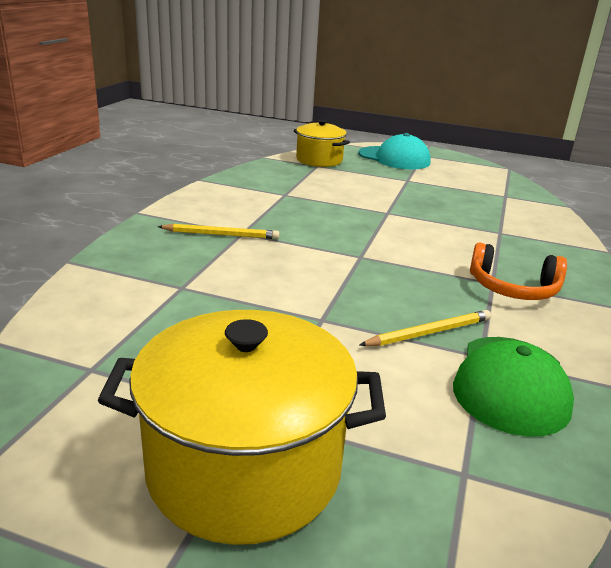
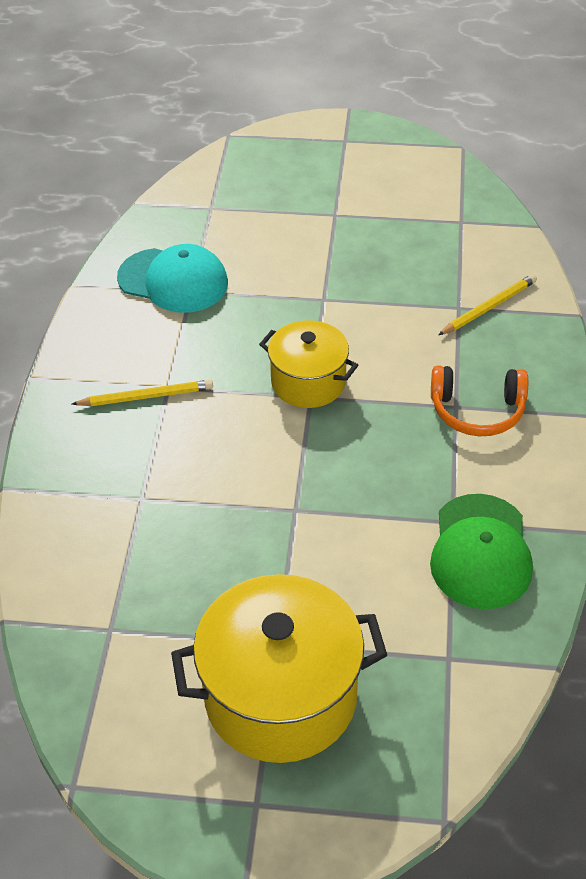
camera: 10 degrees left, 20 degrees up
(319, 160) = (210, 192): yellow pot -> yellow pot (308, 382)
(394, 158) = (308, 160): turquoise cap -> turquoise cap (173, 281)
(429, 332) = (400, 502): yellow pencil -> yellow pencil (488, 307)

